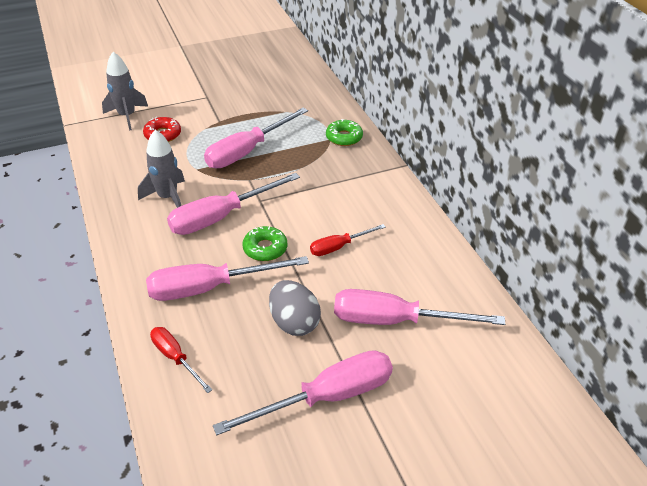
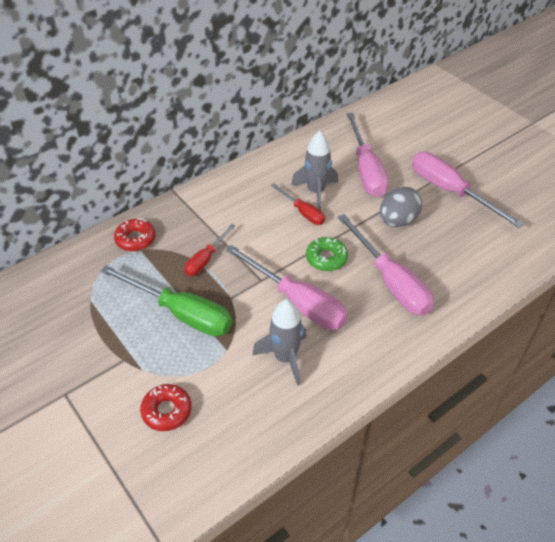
camera: 105 degrees left, 5 degrees up
(127, 116) = (130, 475): grey rocket -> grey rocket (316, 192)
(175, 358) = (470, 279): red screwdriver -> red screwdriver (206, 259)
(247, 151) = (181, 313): pink screwdriver -> green screwdriver
(344, 137) = (135, 239): green donut -> red donut

